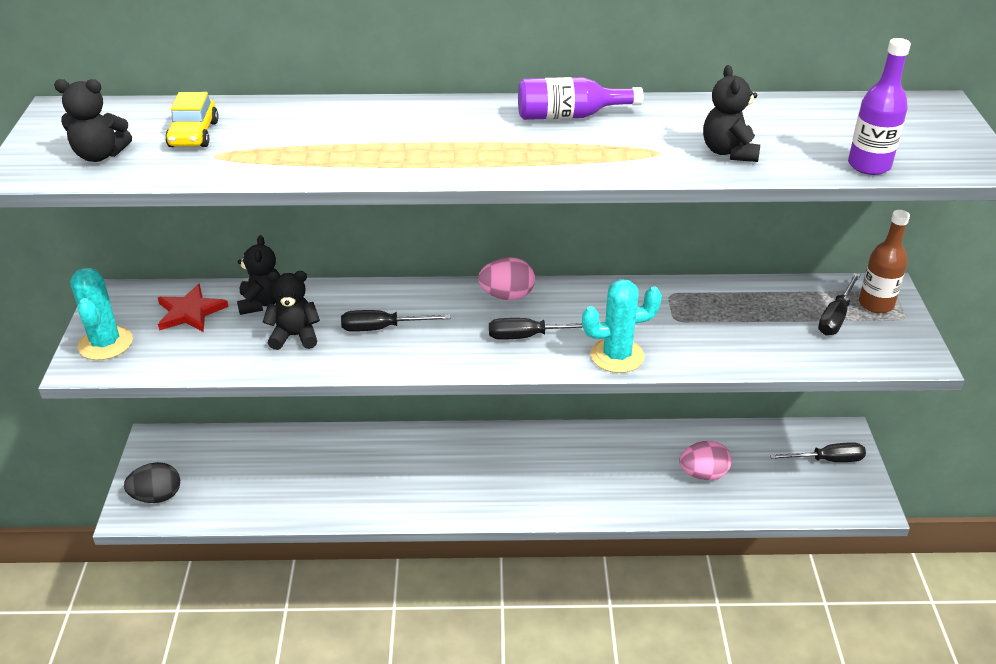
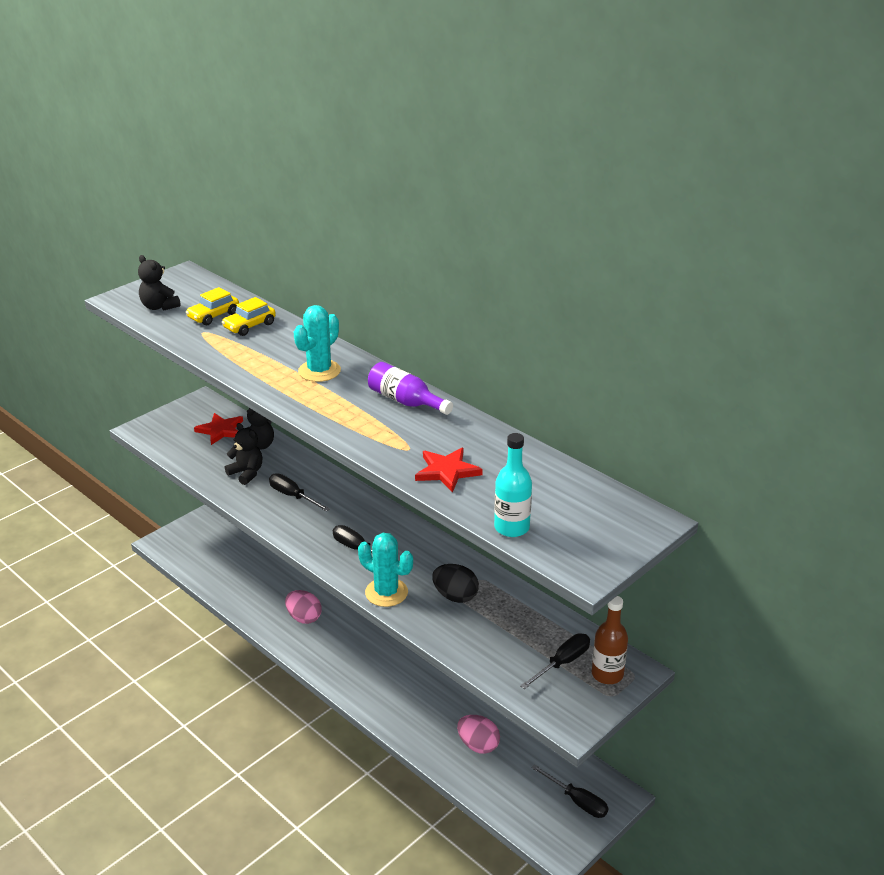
camera: 45 degrees right, 5 degrees down
(105, 343) = (163, 424): turquoise cactus -> turquoise cactus (319, 371)
(157, 496) = (181, 543): black egg -> black egg (455, 596)
(261, 125) = (249, 326): none -> yellow car
(507, 296) = (385, 519): pink egg -> pink egg (304, 617)
(728, 152) = (447, 471): black teddy bear -> red star
(836, 317) = (562, 663): black screwdriver -> black screwdriver turned 150 degrees clockwise
(869, 165) = (511, 527): purple bottle -> turquoise bottle

